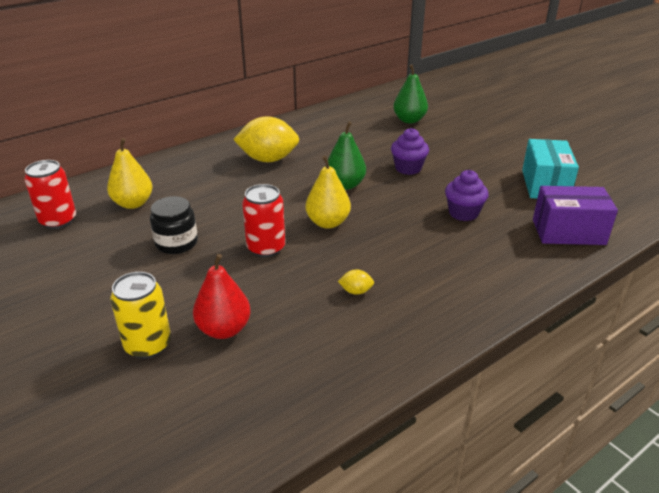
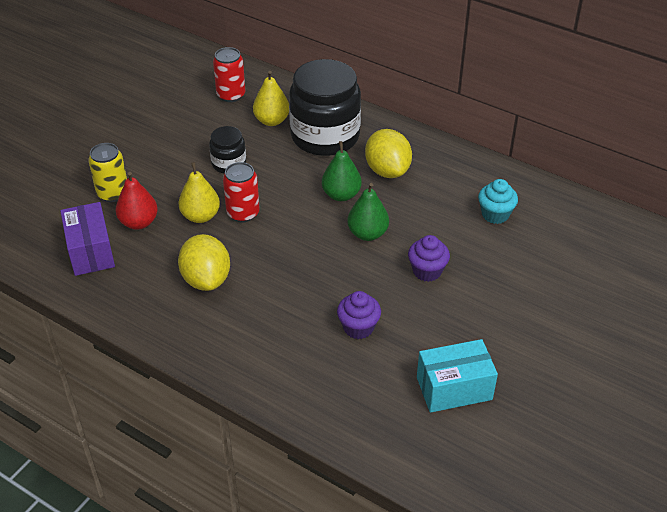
camera: 70 degrees right, 10 degrees up
(190, 179) = (325, 136): none -> black jar
(328, 222) = (297, 239): yellow pear -> yellow pear (200, 216)
(356, 291) = (206, 279): yellow lemon -> yellow lemon, size x2.44
(358, 128) = (495, 214): none -> turquoise cupcake
(409, 120) = (545, 250): green pear -> green pear (341, 195)
(568, 232) = (361, 414): purple box -> purple box (90, 251)

